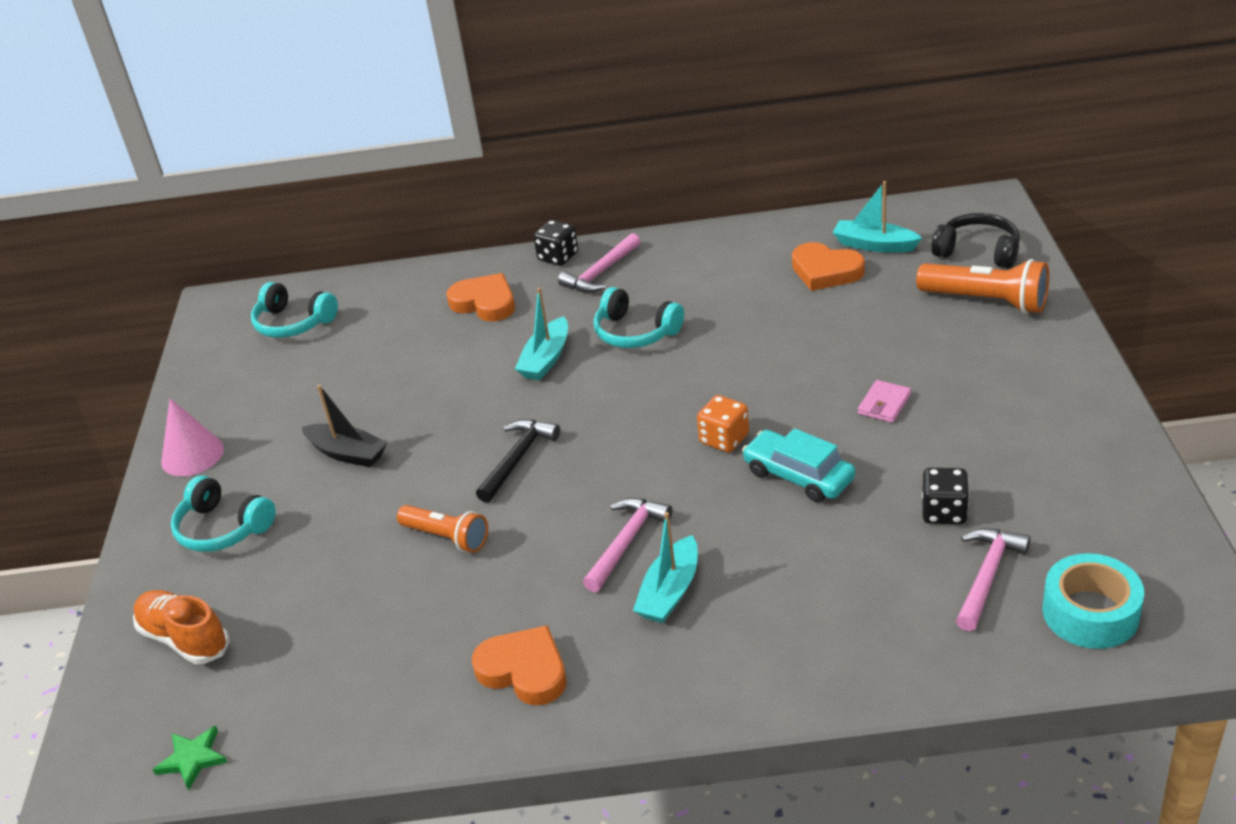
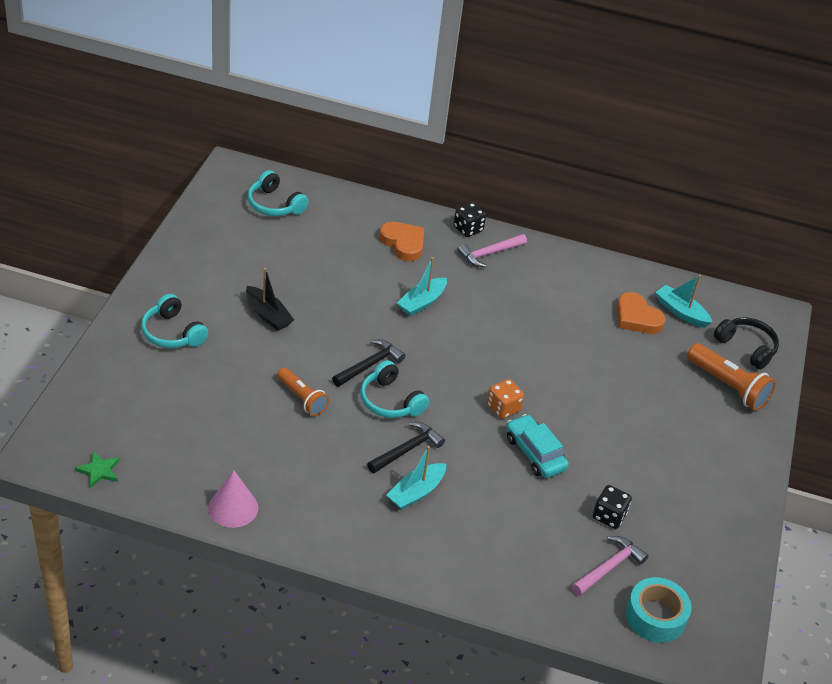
camera: 10 degrees right, 5 degrees up
(185, 638) = (122, 395): orange shoe -> none
(192, 455) = (174, 274): pink cone -> pink cone (233, 507)
(524, 670) = (307, 502): orange heart -> none
(626, 543) = (406, 450): pink hammer -> black hammer
(635, 332) = (488, 308): turquoise headphones -> turquoise headphones (390, 401)
(884, 404) = (617, 429): pink wallet -> none

